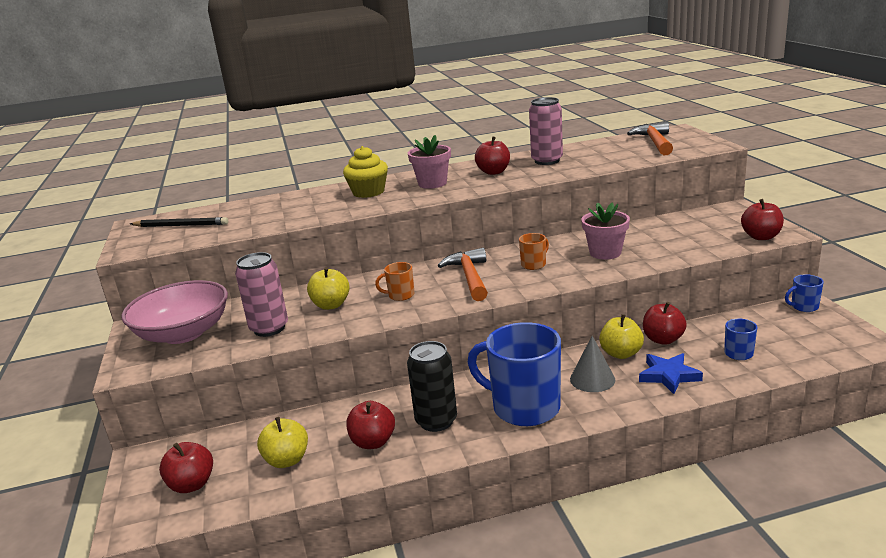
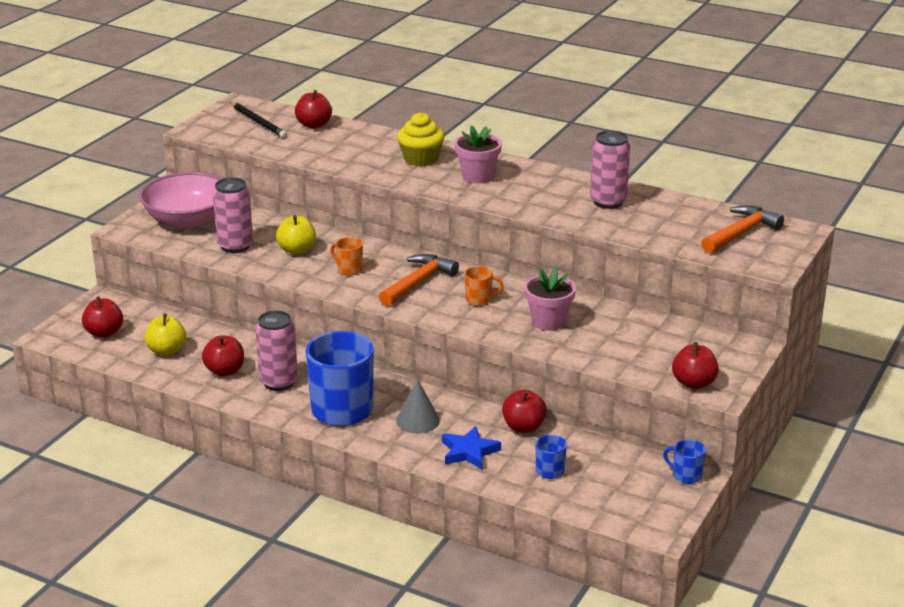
camera: 40 degrees right, 5 degrees up
(436, 421) = (278, 382): black can -> pink can
(493, 172) = (543, 190): red apple -> red apple (314, 125)
(621, 353) = (473, 417): yellow apple -> none

